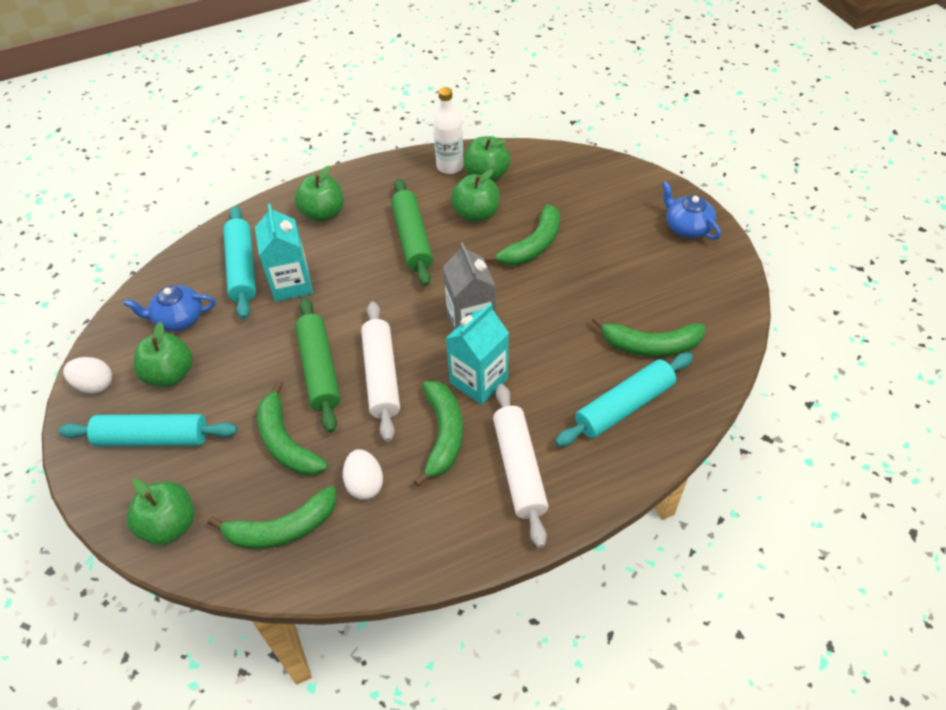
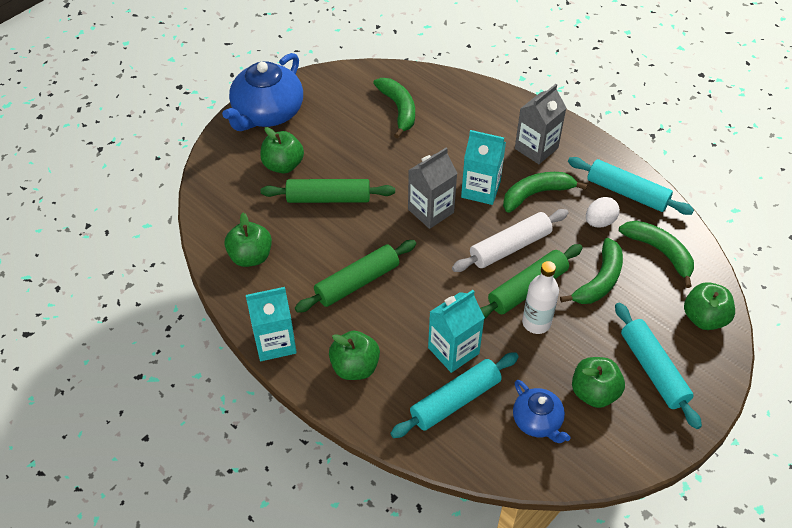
camera: 115 degrees left, 0 degrees up
(95, 385) = (639, 446): white egg -> none
(382, 171) = (275, 342): none -> turquoise carton
(450, 166) = (248, 289): white bottle -> white bottle (536, 323)
(476, 214) = (306, 247): green apple -> green apple (283, 165)
(519, 468) = (536, 148): white rolling pin -> grey carton
(532, 245) = (328, 198): green banana -> green rolling pin
(624, 406) = (458, 111): turquoise rolling pin -> turquoise rolling pin (627, 192)
(687, 227) = (267, 113): blue teapot -> blue teapot, size x1.82

